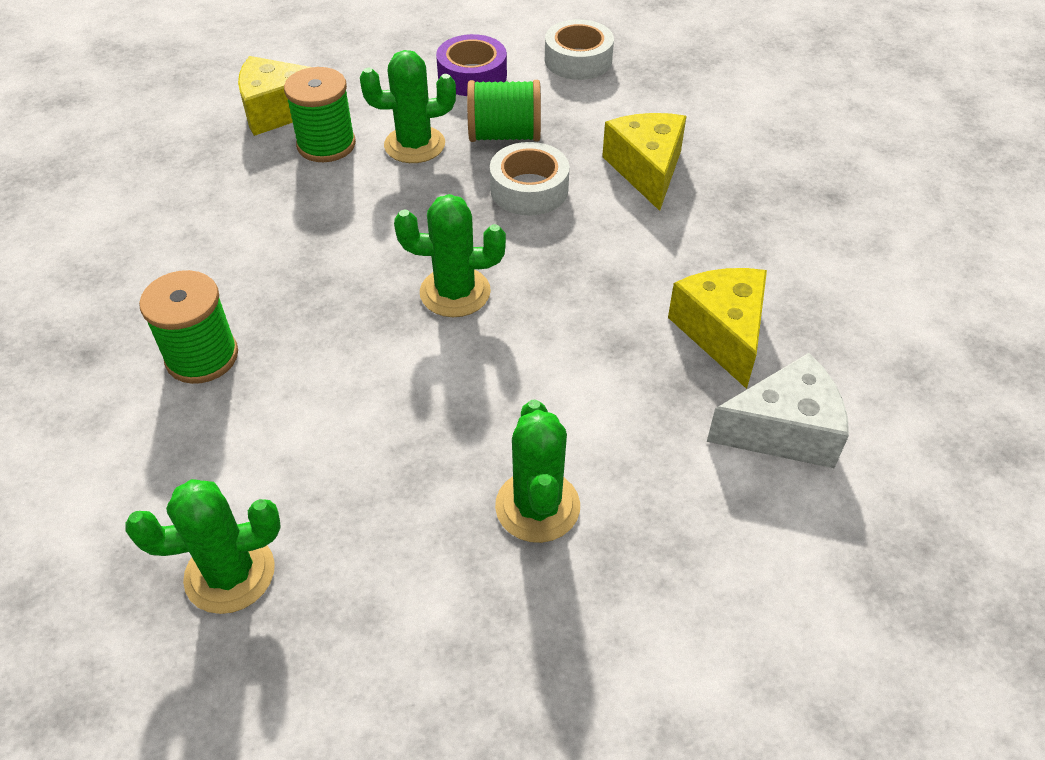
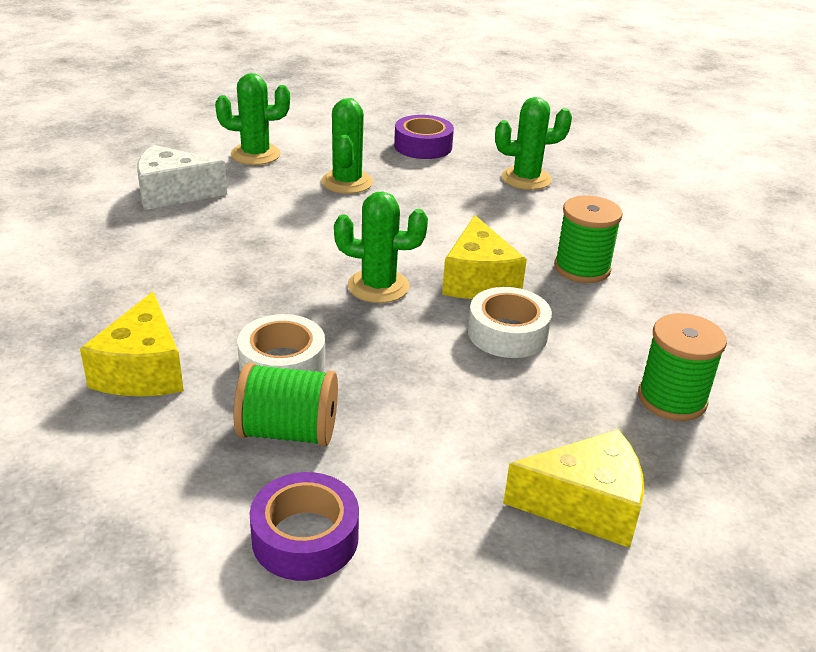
camera: 175 degrees left, 15 degrees down
(326, 145) = (512, 444): green spool -> green spool (672, 399)
(414, 145) = (402, 431): green cactus -> green cactus (255, 154)
(417, 666) = (423, 146): none -> purple tape
(578, 60) = (129, 551): white tape -> white tape (507, 333)
(722, 332) = (173, 240): yellow cheese -> yellow cheese (478, 280)

